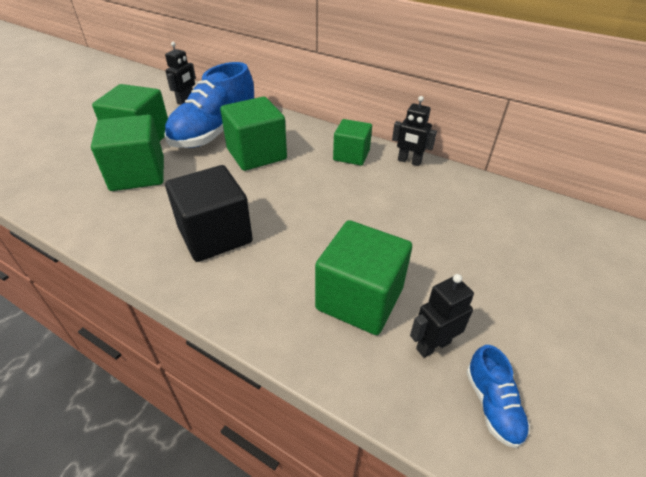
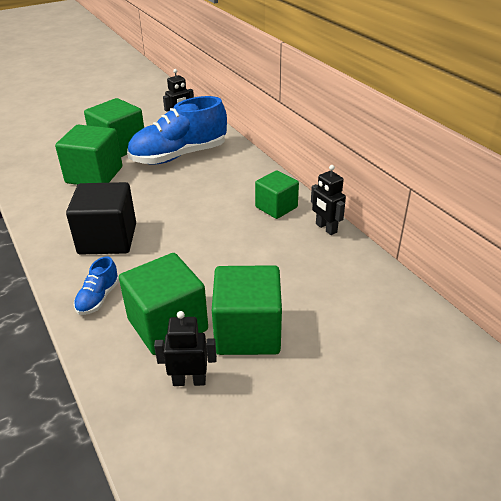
camera: 30 degrees right, 5 degrees down
(256, 154) = (195, 183): green cube -> green cube (248, 332)
(492, 405) = (191, 441): blue shoe -> blue shoe (98, 298)

